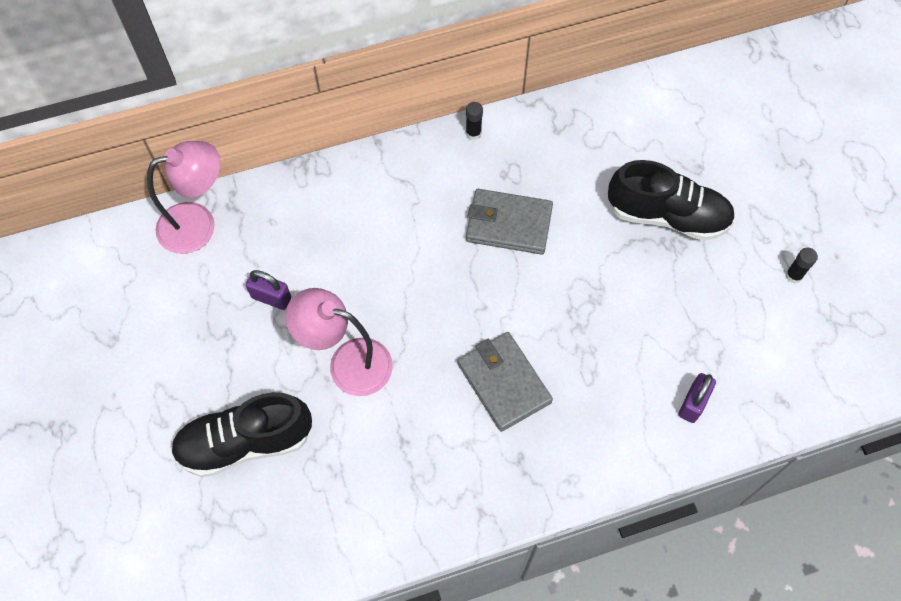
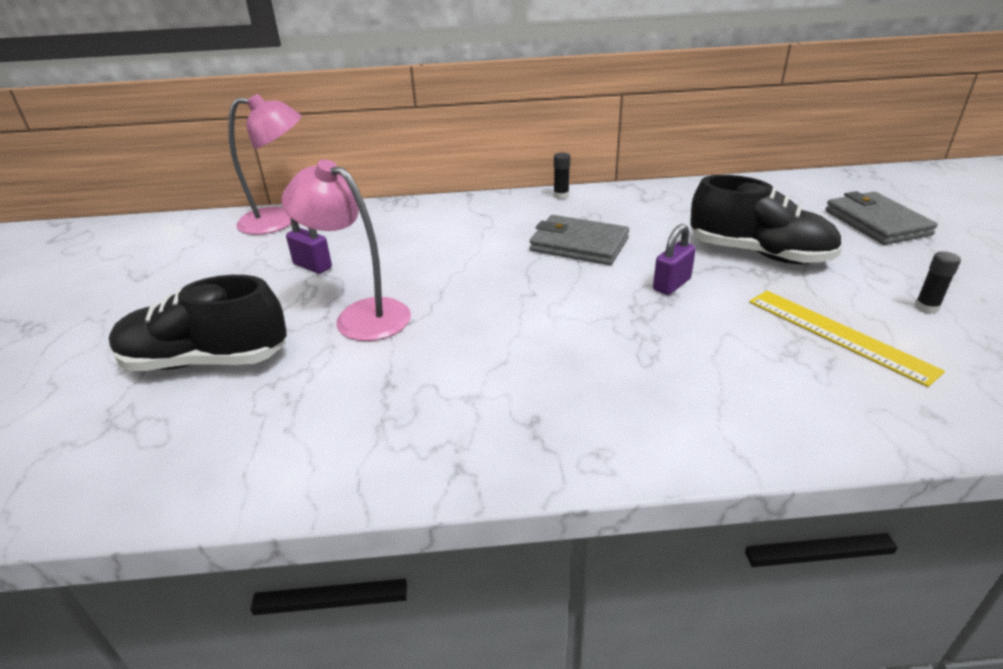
camera: 15 degrees right, 30 degrees down
(503, 383) = (535, 351): grey wallet -> grey wallet (876, 223)
(693, 403) = (792, 400): purple padlock -> purple padlock (671, 284)
(726, 322) = (838, 335): none -> yellow ruler

